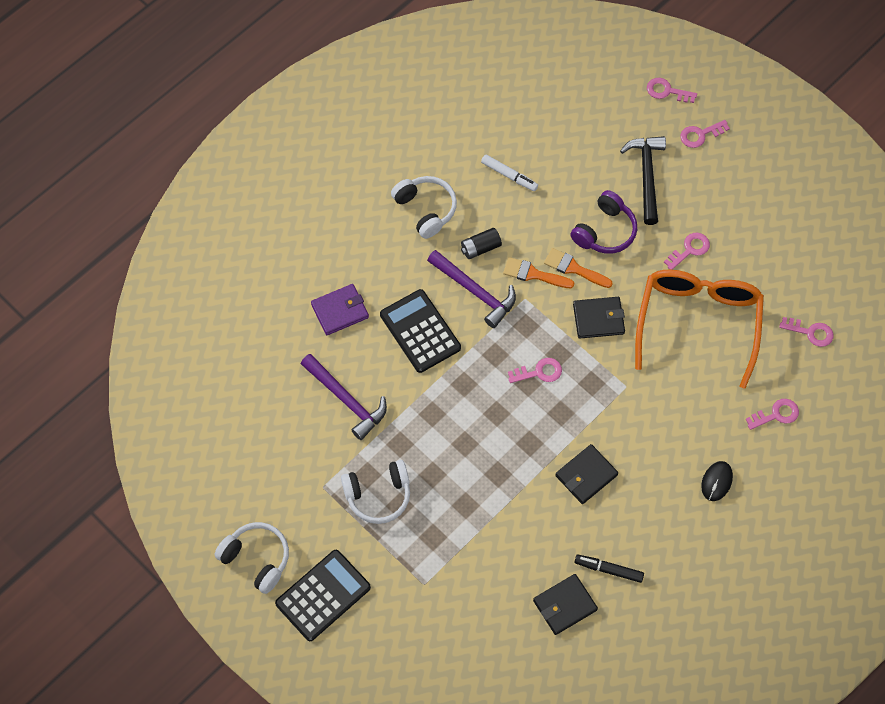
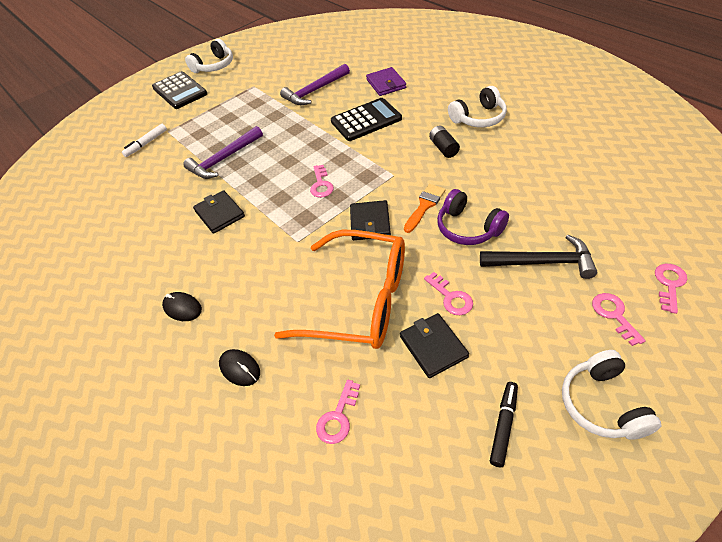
camera: 100 degrees right, 15 degrees down
(378, 495) = (239, 108): white headphones -> white headphones (602, 404)
(475, 292) = (400, 146): purple hammer -> purple hammer (223, 159)
(509, 175) = (522, 163): white marker -> white marker (146, 143)
(533, 274) = (418, 180): orange brush -> none
(565, 605) = (117, 201): black wallet -> black wallet (433, 347)
(608, 570) = (133, 227): black marker -> black marker (503, 425)
(776, 414) = (240, 369): pink key -> black mouse

